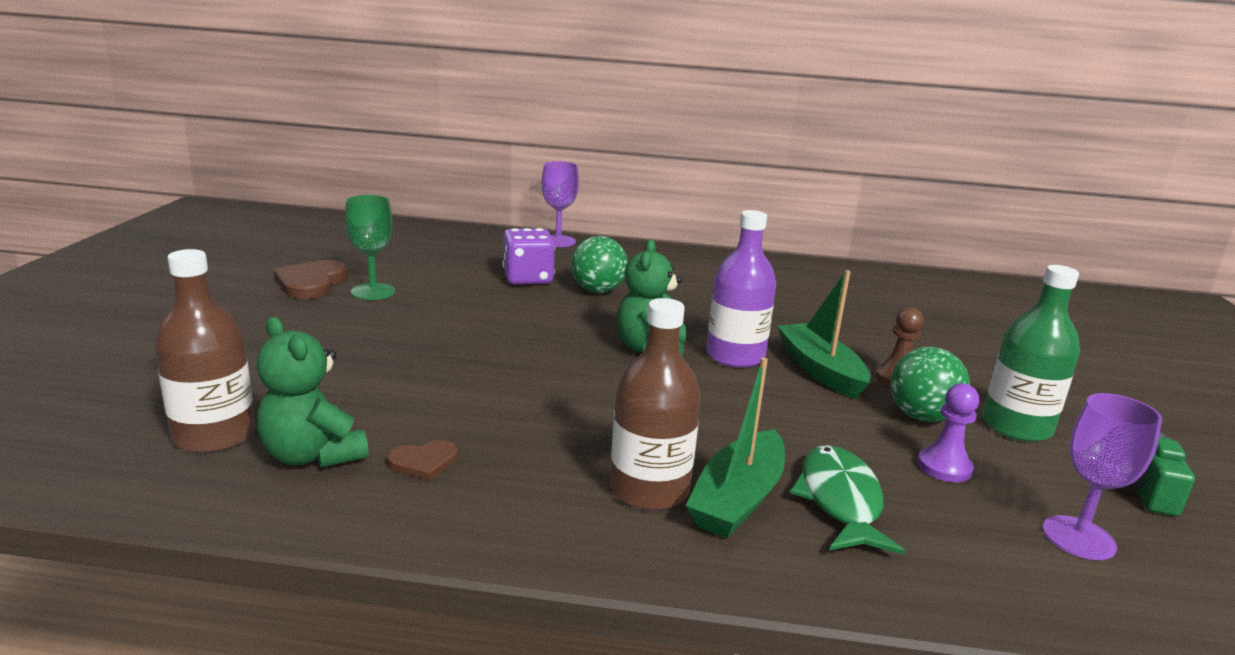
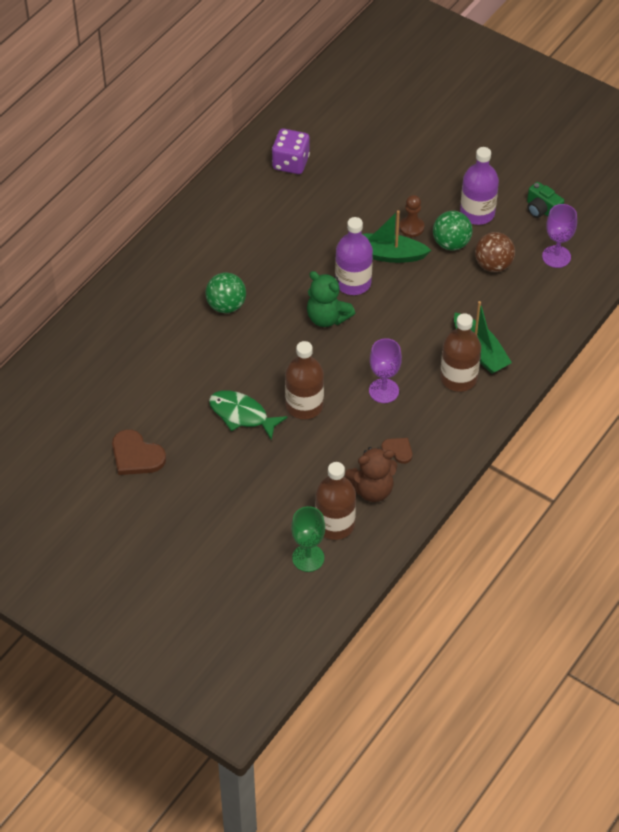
camera: 60 degrees left, 30 degrees up
(313, 455) = (372, 489): green teddy bear -> brown teddy bear
(373, 292) = (170, 425): green goblet -> green goblet (308, 558)
(423, 462) = (398, 450): brown heart -> brown heart turned 60 degrees counterclockwise
(468, 364) = (304, 405): none -> brown bottle
(527, 278) = (186, 335): purple dice -> purple dice (290, 163)
(558, 241) = (115, 290): purple goblet -> purple goblet (383, 391)
(840, 501) = (497, 317): green fish -> green fish (242, 415)
(944, 467) = (493, 265): purple pawn -> brown ball
(1016, 426) = (477, 213): green bottle -> purple bottle

